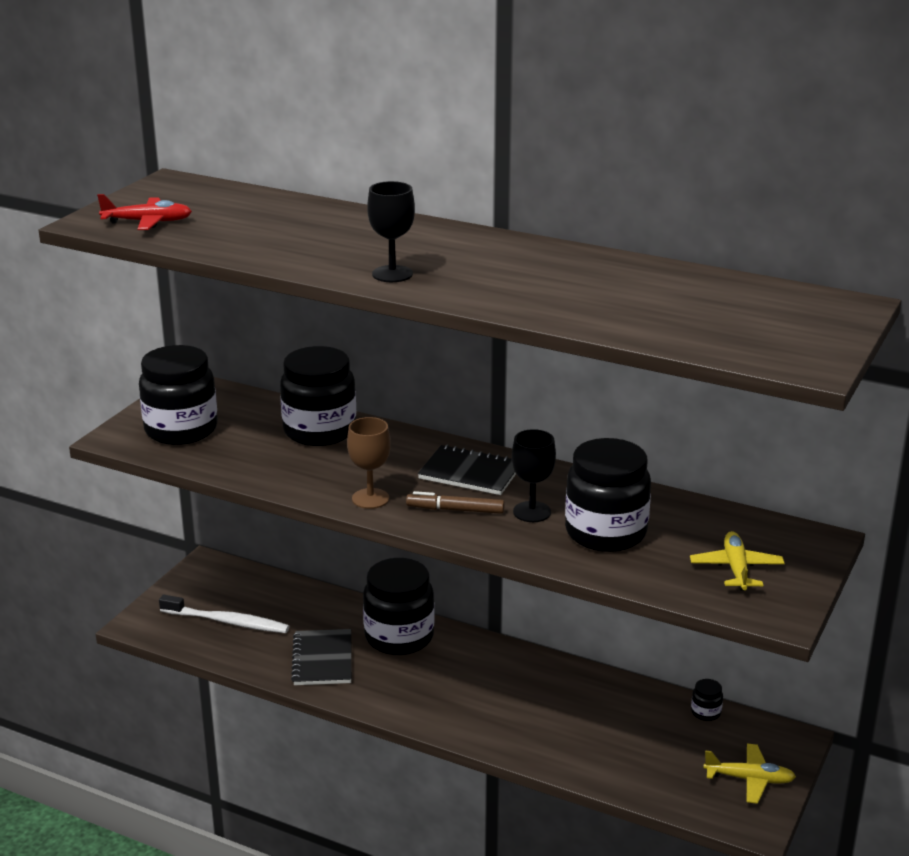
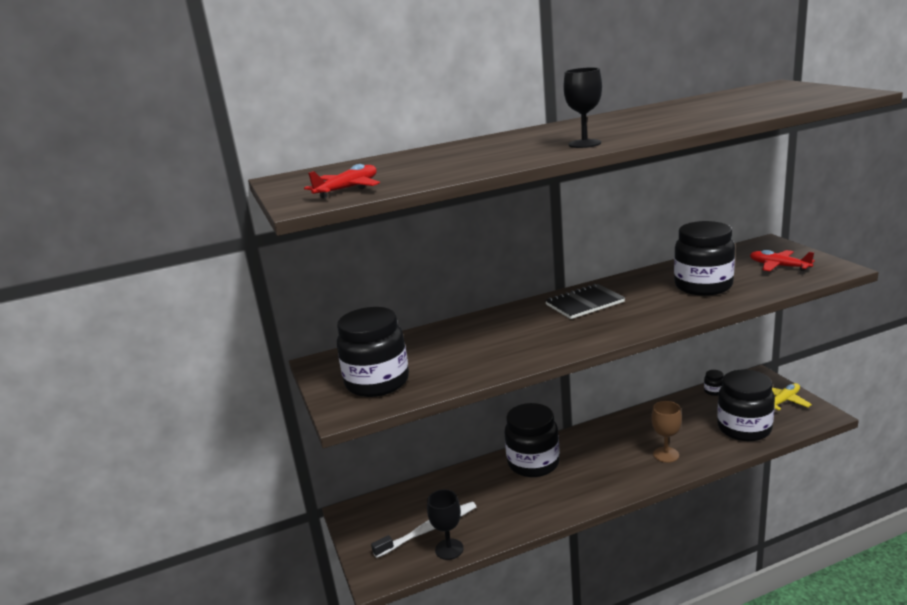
camera: 45 degrees left, 5 degrees down
(319, 431) = (461, 334): black jar -> black jar (744, 428)
(323, 659) = (521, 503): black notebook -> none
(370, 498) = (575, 340): brown goblet -> brown goblet (666, 455)
(455, 510) = (624, 318): brown marker -> none
(532, 512) = (655, 298): black goblet -> black goblet (449, 549)
(736, 569) = (778, 266): yellow plane -> red plane

